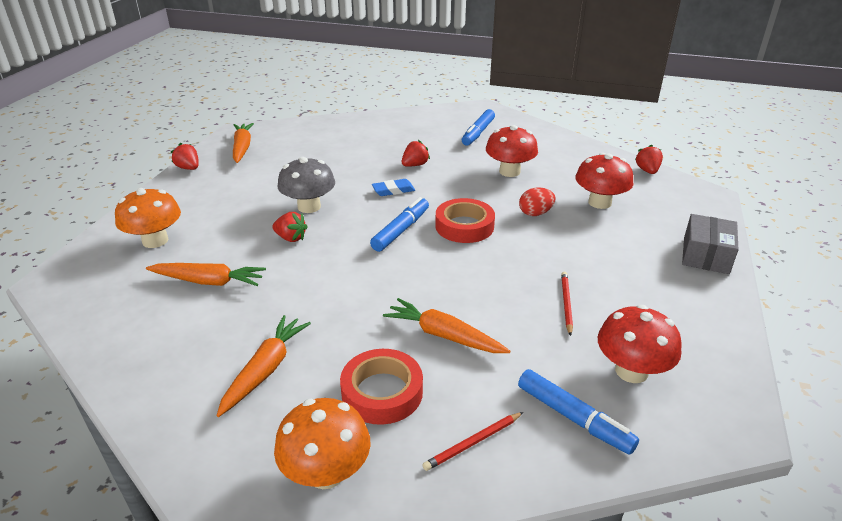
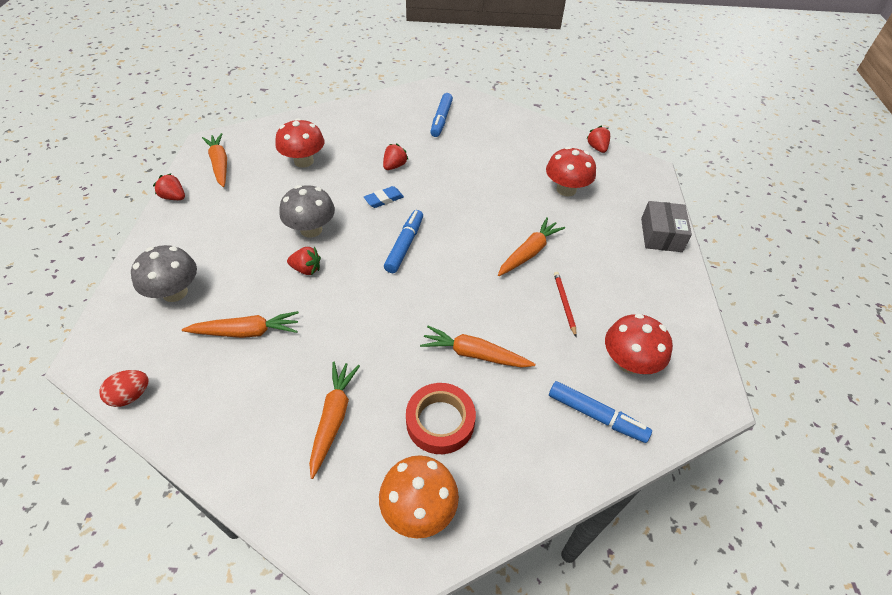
camera: 15 degrees left, 15 degrees up
(155, 241) = (175, 292): orange mushroom -> grey mushroom
(464, 226) = (459, 232): red tape -> none
(473, 443) = (526, 455): red pencil -> none
(509, 171) = (481, 163): red mushroom -> red mushroom (304, 161)
(535, 213) = (515, 209): red egg -> red egg (131, 396)
(539, 252) = (529, 252): none -> orange carrot

